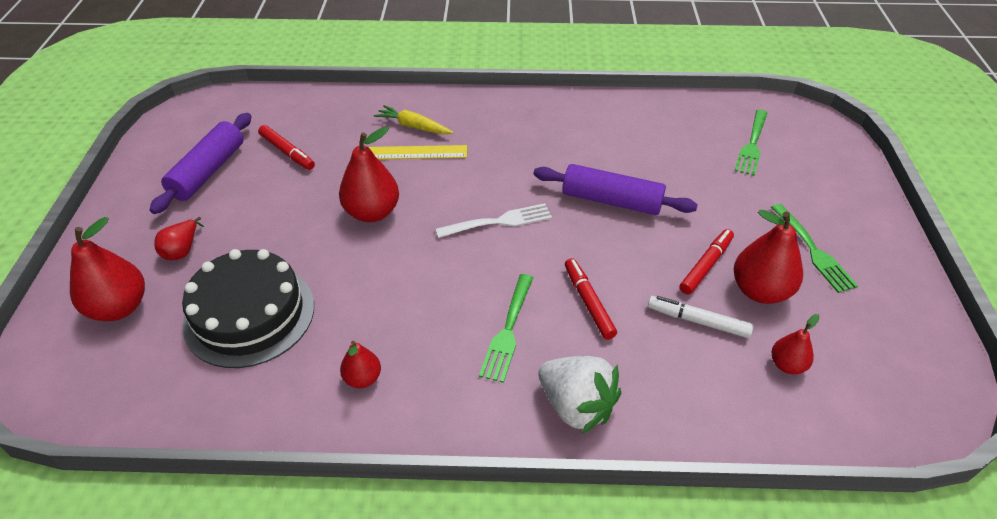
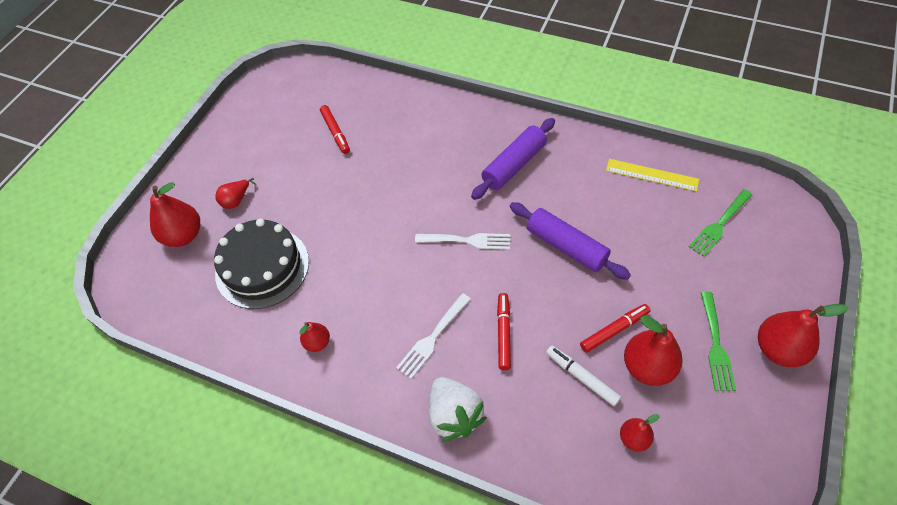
camera: 25 degrees right, 10 degrees up
(208, 171) = (275, 136): purple rolling pin -> purple rolling pin (514, 165)
(372, 212) = (376, 205): red pear -> red pear (778, 349)
(413, 126) = (438, 132): yellow carrot -> none
(414, 152) = (429, 157): yellow ruler -> yellow ruler (652, 175)
(508, 330) = (432, 338): green fork -> white fork

